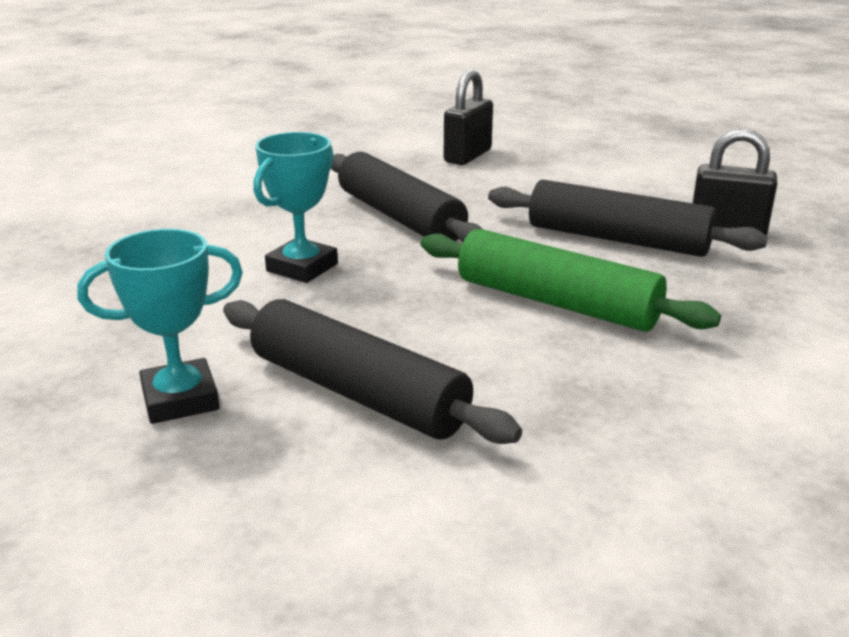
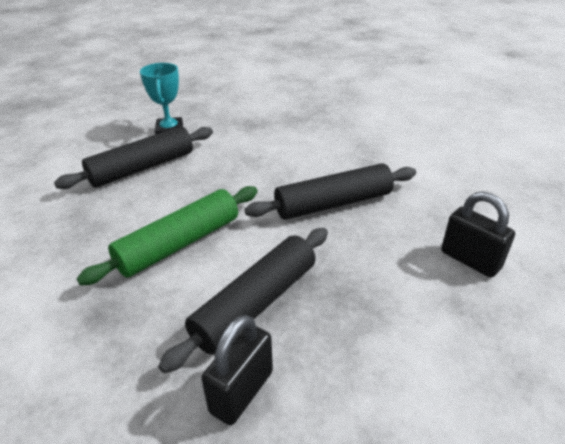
camera: 105 degrees right, 10 degrees up
(302, 267) = (272, 163): turquoise trophy -> none

